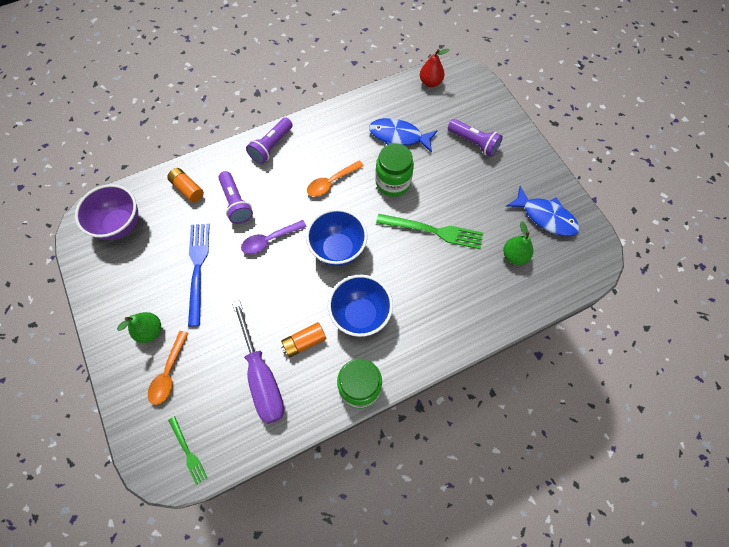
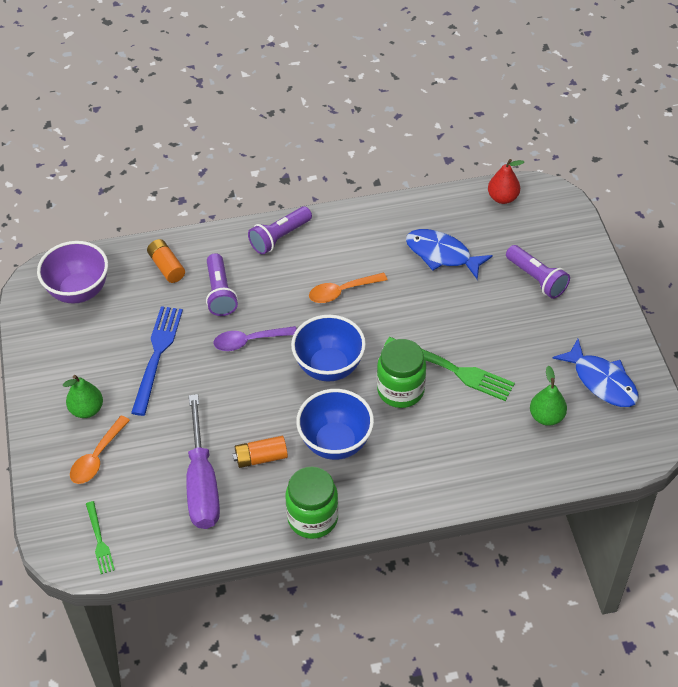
camera: 15 degrees right, 15 degrees down
(393, 182) = (418, 306): green jar -> green jar (400, 390)

